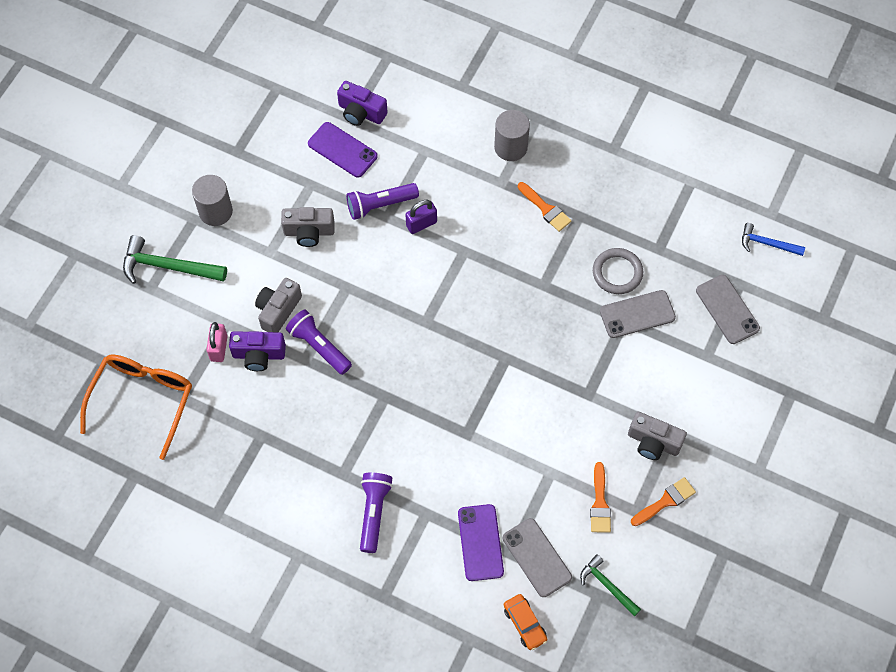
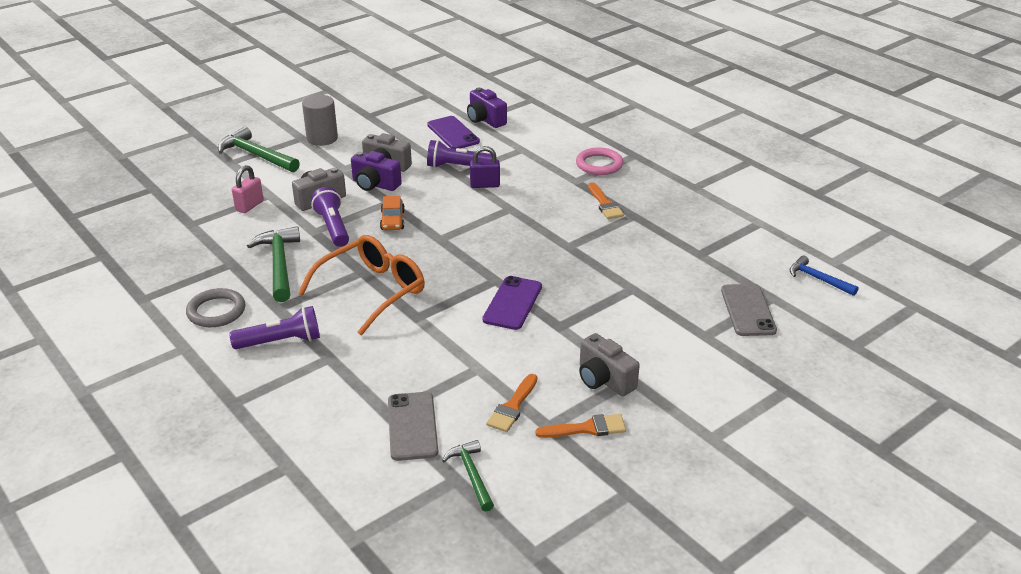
camera: 25 degrees right, 30 degrees down
(143, 400) = (159, 216): orange glasses -> orange glasses (372, 291)
(259, 355) = (278, 218): purple camera -> purple camera (375, 184)
(305, 418) = (279, 264): none -> green hammer
(374, 513) = (281, 341): purple flashlight -> purple flashlight turned 45 degrees clockwise
(480, 542) = (364, 395): purple phone -> purple phone (512, 303)
(510, 147) = (599, 164): grey cylinder -> pink ring
(525, 624) = (356, 474): orange car -> orange car (392, 220)
(617, 273) = (647, 257): grey ring -> grey ring (216, 311)
(637, 314) = (649, 288): grey phone -> none

